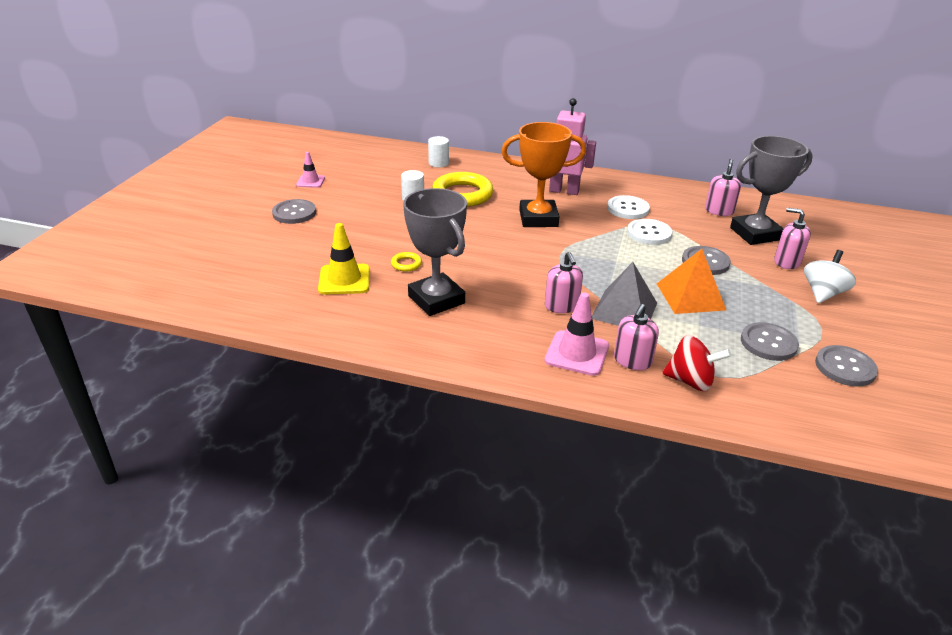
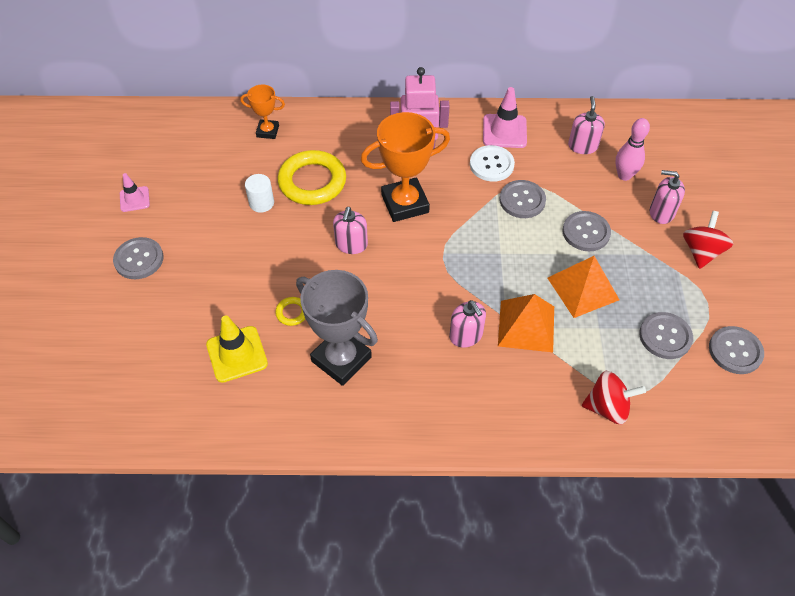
camera: 15 degrees left, 20 degrees up
(438, 163) = (267, 131): white cylinder -> orange trophy
(577, 353) = (498, 399): pink traffic cone -> pink traffic cone (504, 131)
(624, 310) = (526, 326): grey pyramid -> orange pyramid
(632, 361) = (550, 395): pink soap dispenser -> pink soap dispenser (351, 244)
(649, 233) = (522, 200): white button -> grey button
(755, 234) = (624, 175): grey trophy -> pink bowling pin
(823, 293) = (701, 251): white spinning top -> red spinning top

